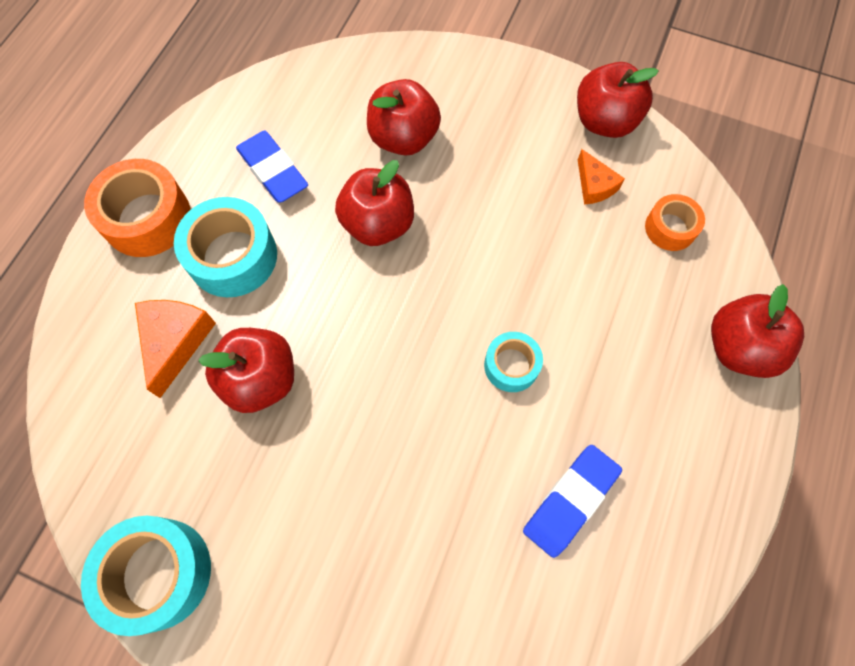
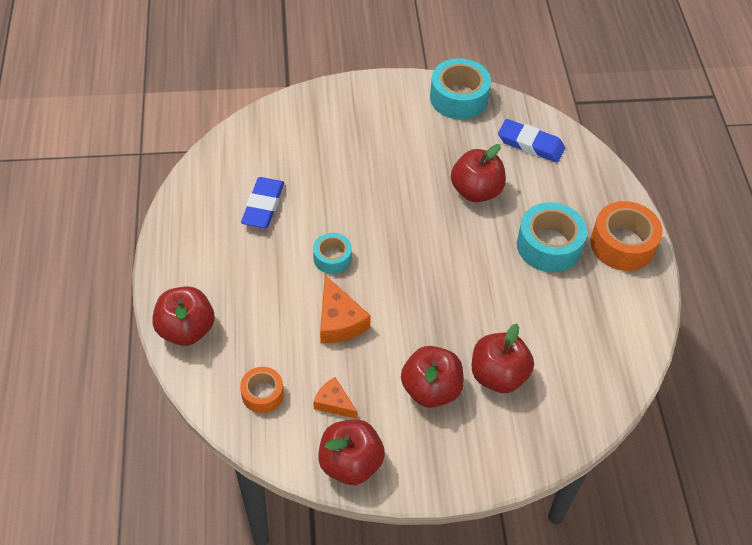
camera: 150 degrees right, 15 degrees down
(175, 341) = (540, 189): orange cheese -> orange cheese (339, 321)
(273, 170) = (571, 310): blue eraser -> blue eraser (530, 144)
(378, 224) = (472, 305): red apple -> red apple (431, 389)

